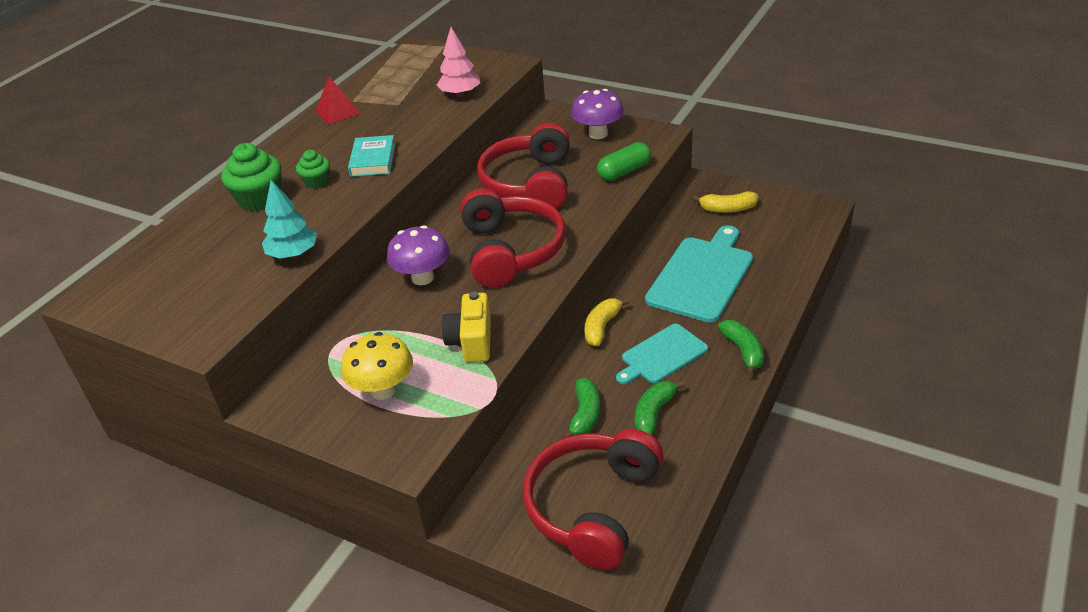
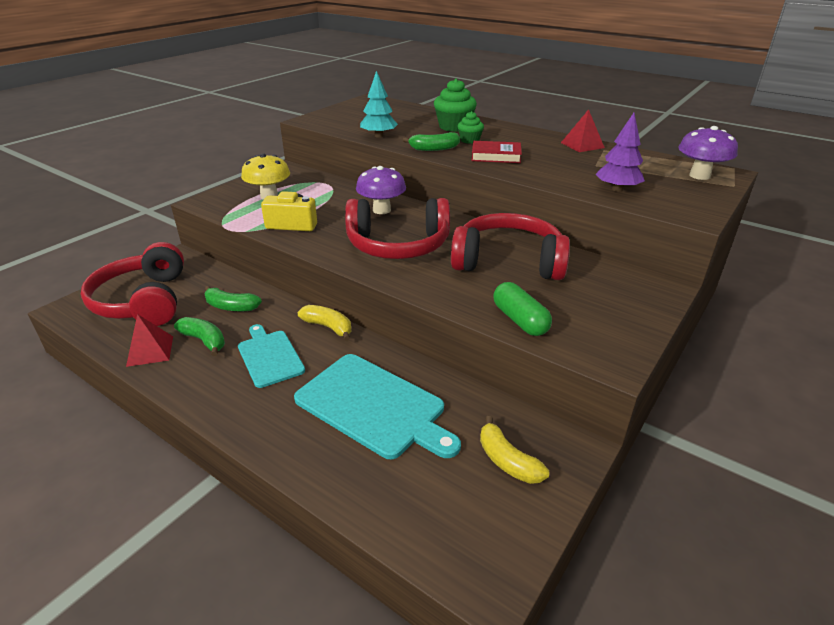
camera: 95 degrees right, 5 degrees down
(373, 160) = (496, 156): turquoise book -> red book
(460, 94) = (617, 189): pink tree -> purple tree
(593, 507) = (143, 301): red headphones -> red headphones turned 135 degrees counterclockwise
(598, 134) = (612, 312): purple mushroom -> purple mushroom (699, 176)
(685, 452) = (150, 351): none -> red pyramid
(728, 209) = (507, 461): yellow banana -> yellow banana turned 45 degrees counterclockwise
(743, 351) = (238, 412): green banana -> green banana (434, 149)

